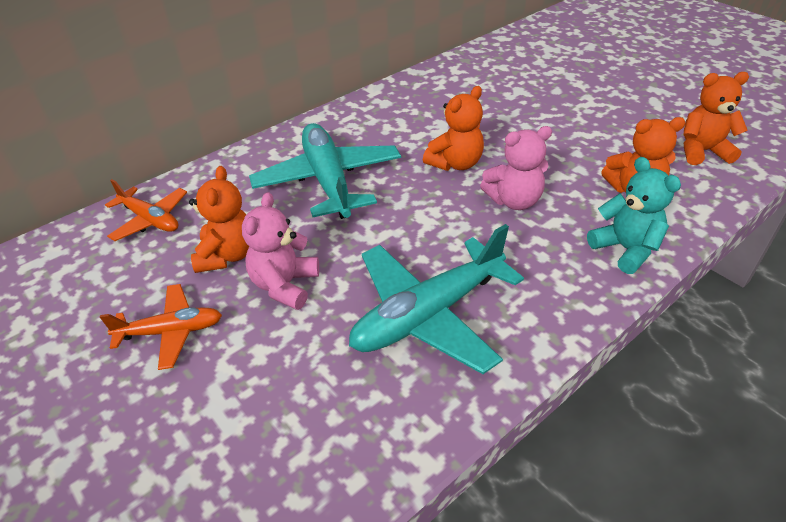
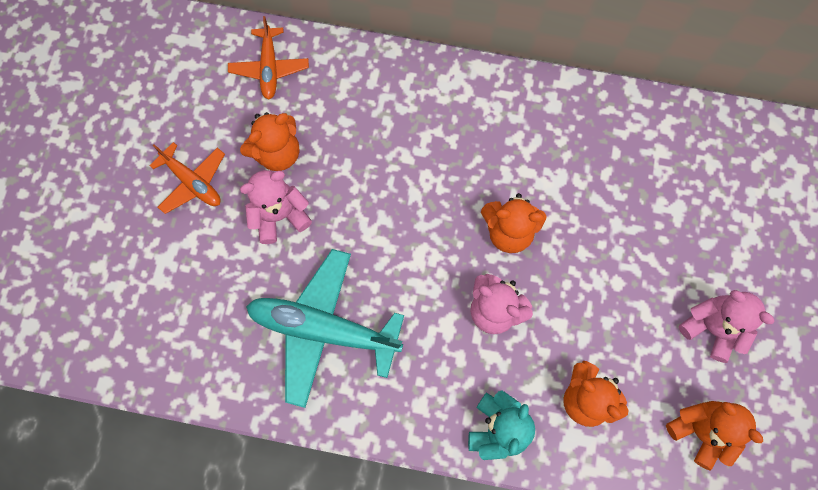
camera: 50 degrees right, 30 degrees up
(328, 181) = (407, 151): turquoise plane -> none
(622, 114) = (712, 328): none -> pink teddy bear

